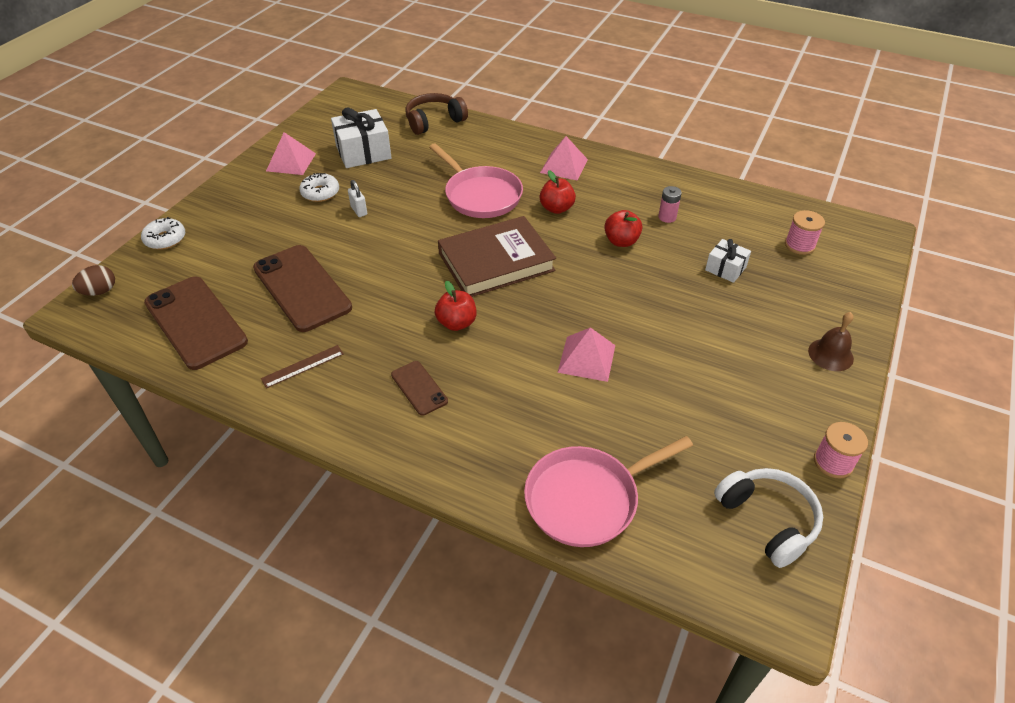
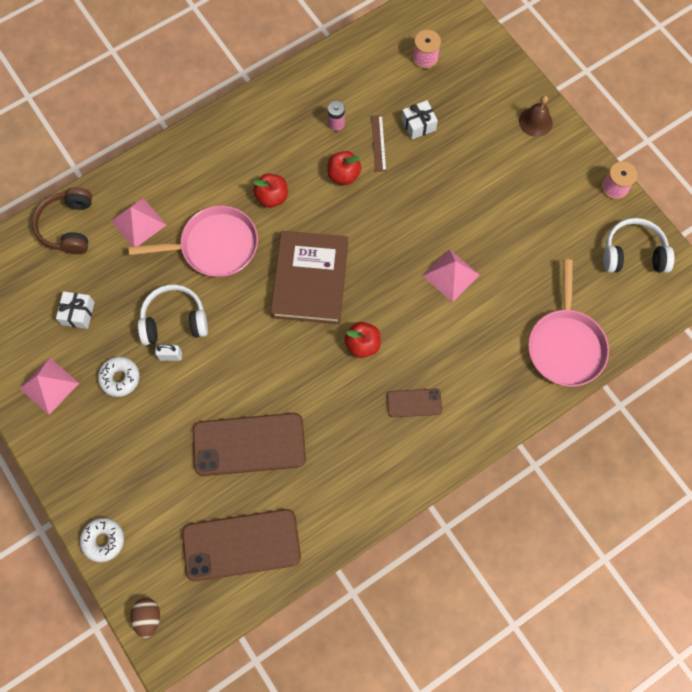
camera: 60 degrees left, 25 degrees up
(302, 366) = (343, 477): brown ruler -> brown ruler (378, 143)
(363, 152) = (78, 313): white gift -> white gift, size x0.57
(393, 200) = (174, 320): none -> white headphones
(564, 166) = (217, 157): pink pyramid -> pink pyramid (138, 223)

